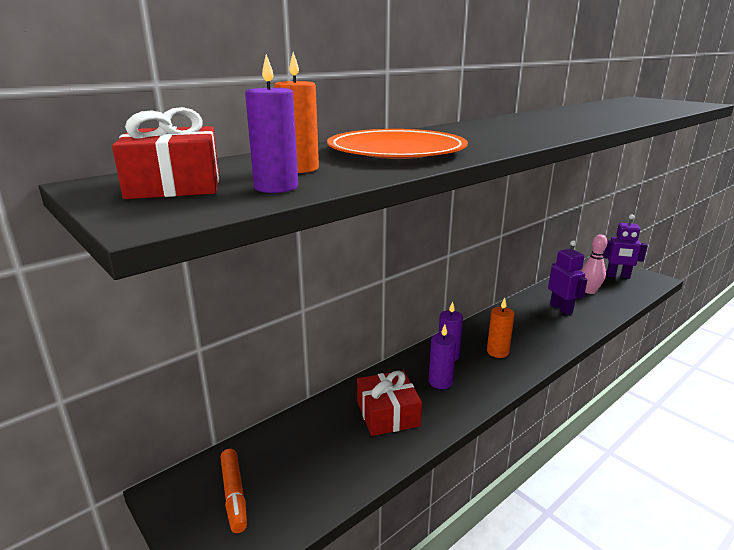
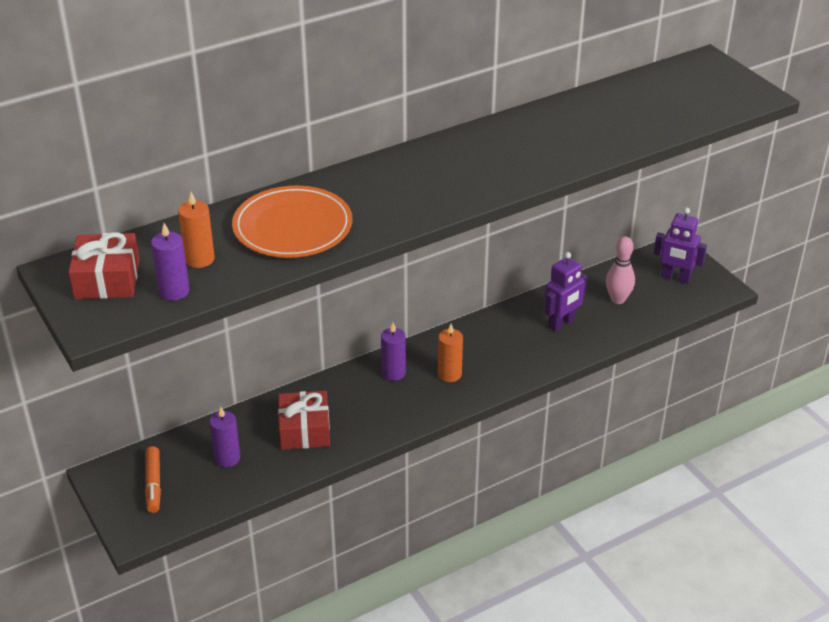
camera: 10 degrees right, 15 degrees up
(440, 382) = (370, 403): purple candle -> purple candle (227, 458)
(561, 309) = (561, 323): purple robot -> purple robot turned 60 degrees clockwise

